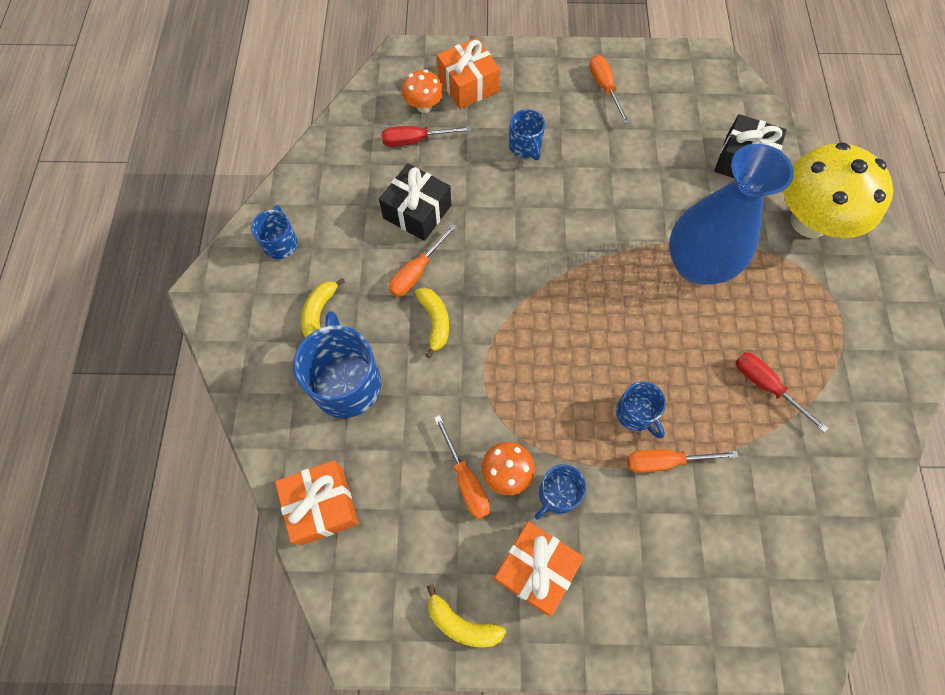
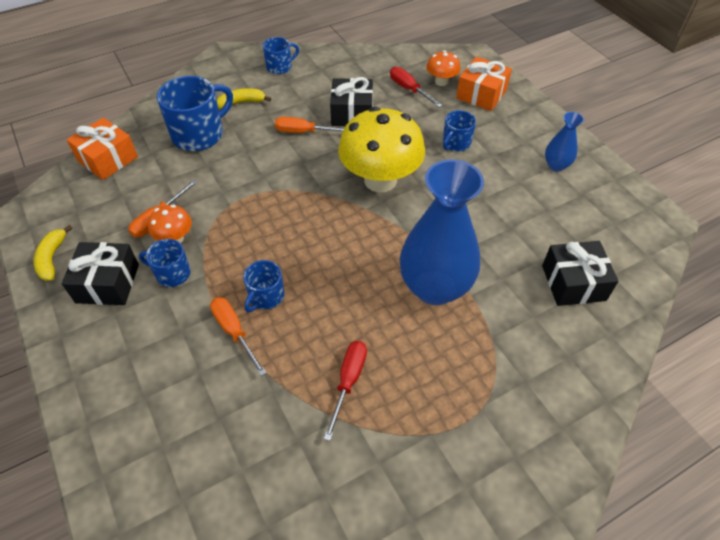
camera: 60 degrees right, 15 degrees down
(435, 322) = (271, 156): yellow banana -> none
(535, 569) = (107, 283): orange gift -> black gift
(604, 88) = (556, 165): orange screwdriver -> blue vase
(809, 221) = (553, 358): yellow mushroom -> yellow mushroom (380, 180)

